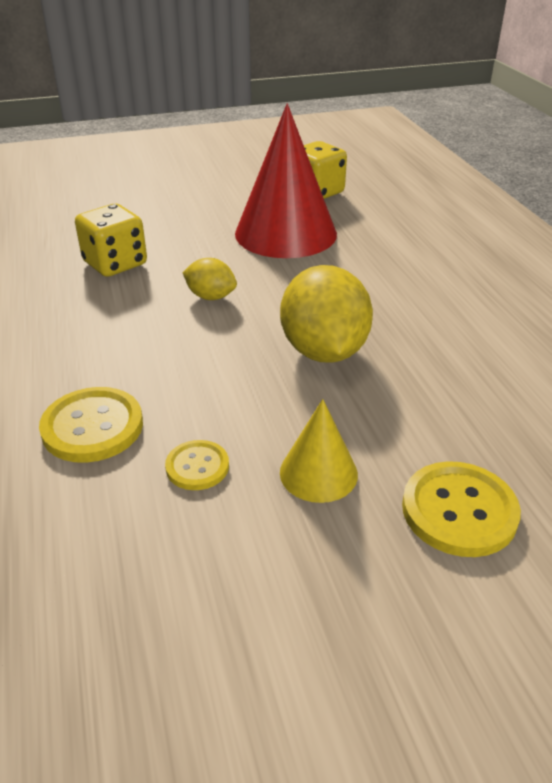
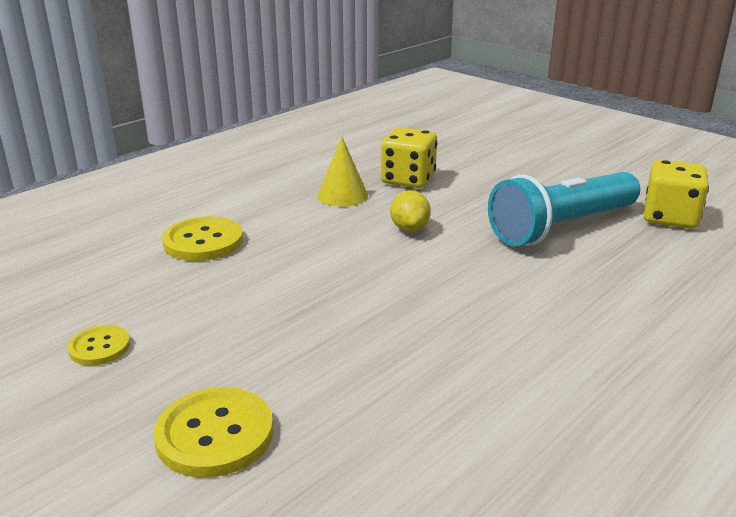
camera: 60 degrees right, 10 degrees down
(197, 467) = (188, 292): yellow button -> yellow button (99, 347)
(285, 233) = (562, 227): red cone -> turquoise flashlight
(318, 473) = (216, 346): yellow cone -> yellow cone (342, 195)
(324, 351) = (387, 302): yellow lemon -> none

